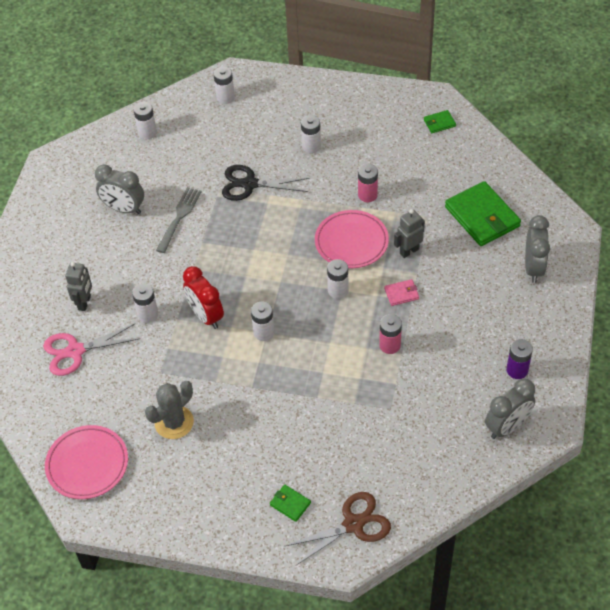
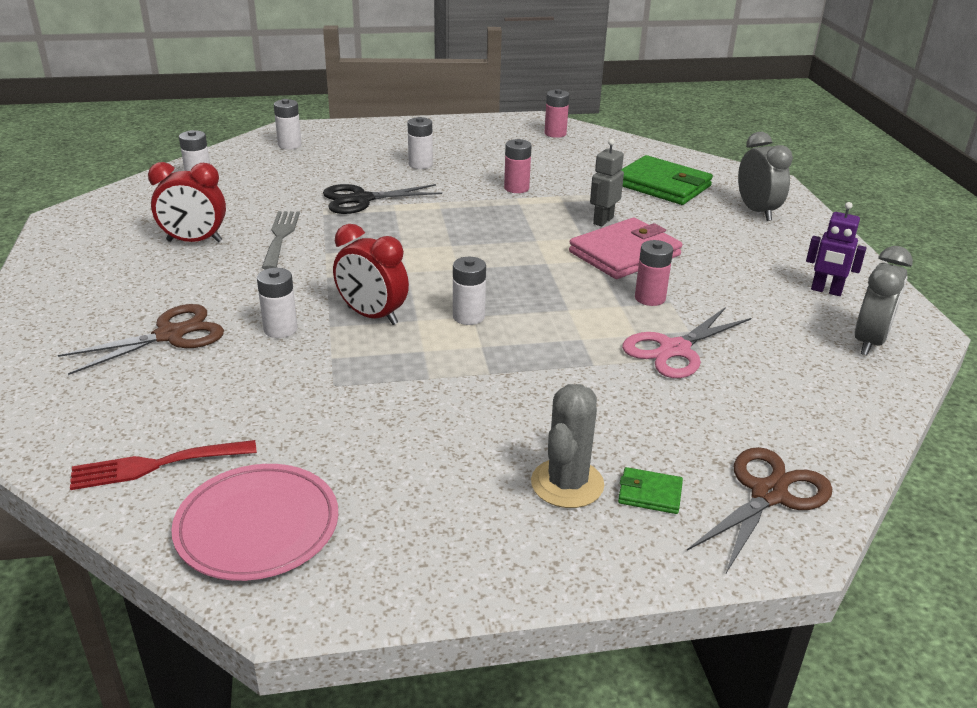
camera: 25 degrees left, 20 degrees down
(52, 407) = (157, 465): none -> red fork
(75, 351) = (175, 389): pink scissors -> pink scissors (675, 350)
(84, 303) = (170, 335): grey robot -> brown scissors
(124, 209) = (194, 241): grey clock -> red clock
(174, 422) = (389, 437): grey cactus -> grey cactus (567, 484)
(338, 290) = (541, 264): white battery -> none
(351, 242) = (526, 224): pink plate -> none
(401, 294) = (624, 254): pink wallet -> pink wallet, size x2.21
(439, 123) = (555, 133): green wallet -> pink battery
(517, 370) = (826, 291): purple battery -> purple robot

